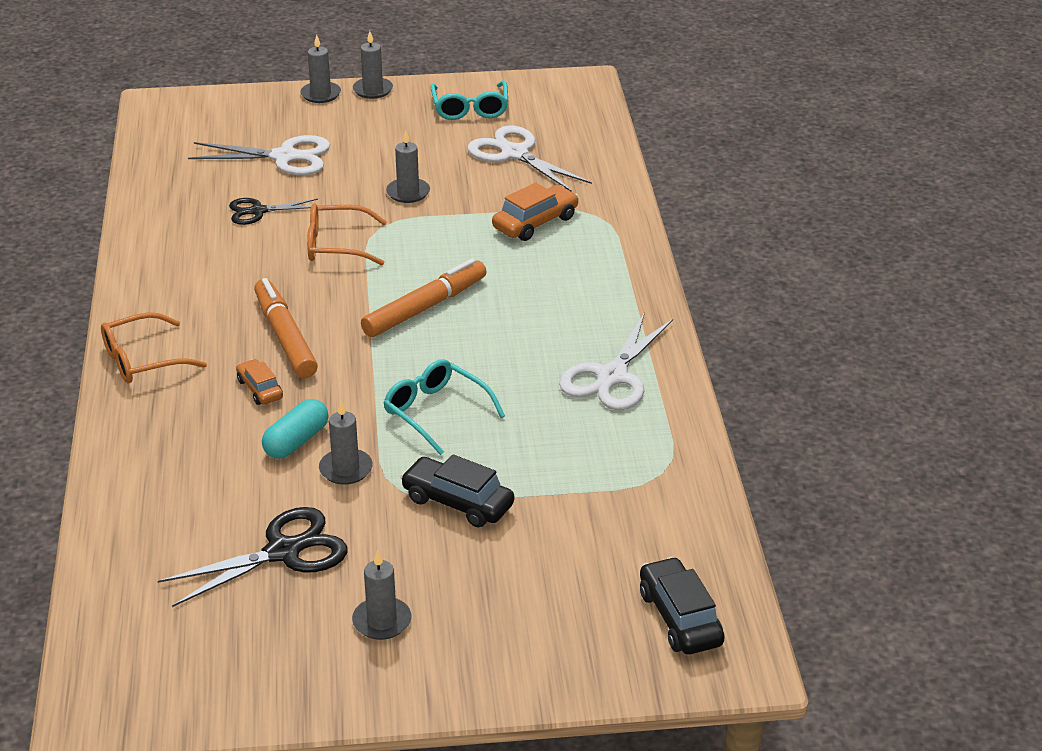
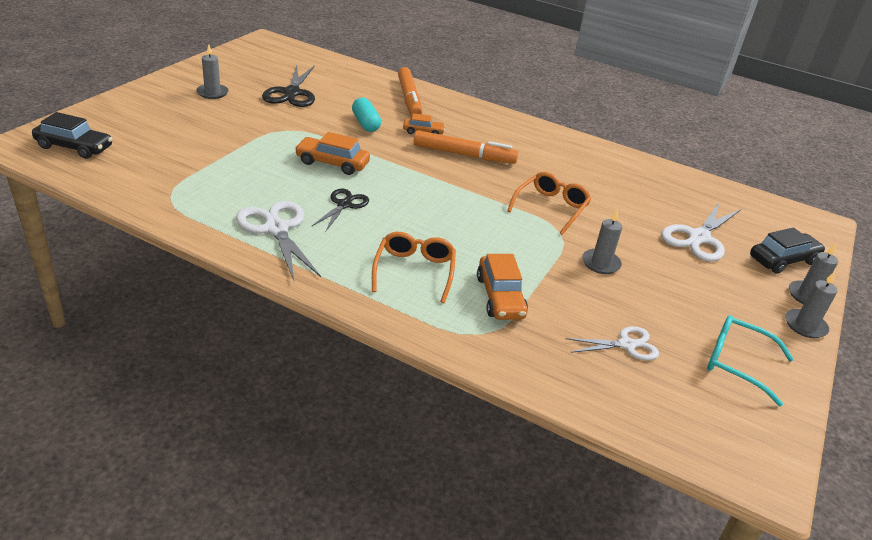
camera: 120 degrees right, 0 degrees up
(143, 360) = (489, 117): orange glasses -> orange glasses (414, 271)
(258, 211) = (623, 200): black scissors -> black scissors (344, 205)
(346, 469) = (325, 125): grey candle -> none
(425, 307) = (440, 204): orange marker -> orange marker (409, 98)
(436, 412) = (332, 163): turquoise glasses -> orange car
(457, 502) = (253, 137): black car -> black car (783, 260)
(515, 154) = (626, 345): white scissors -> white scissors, size x0.62

